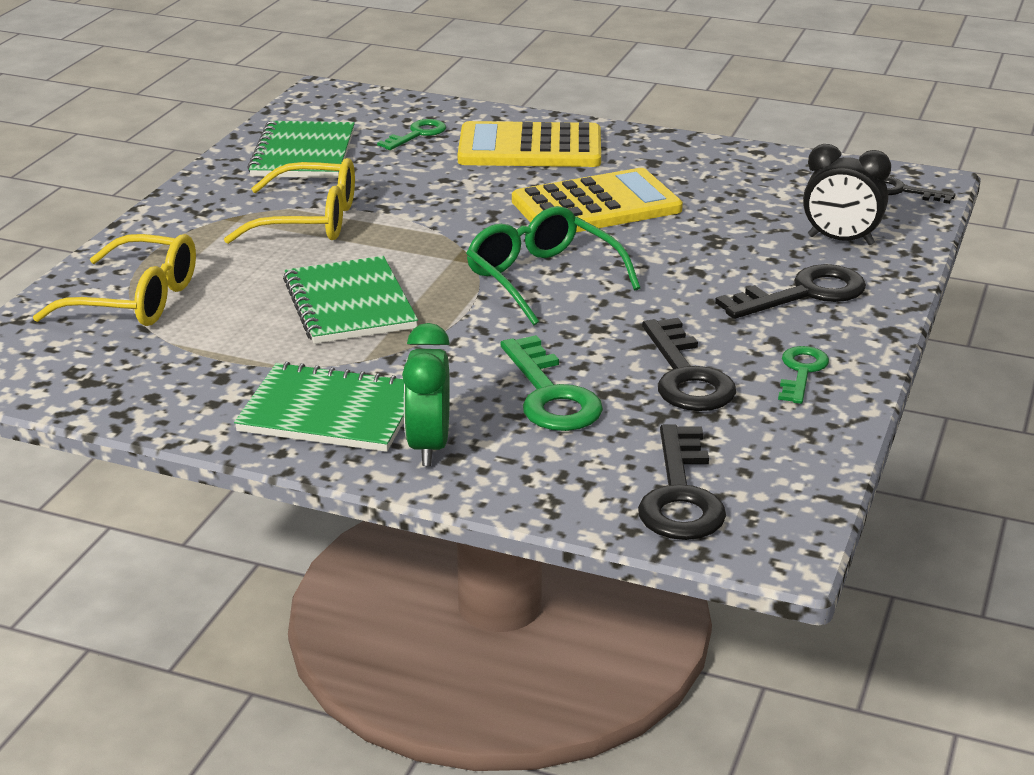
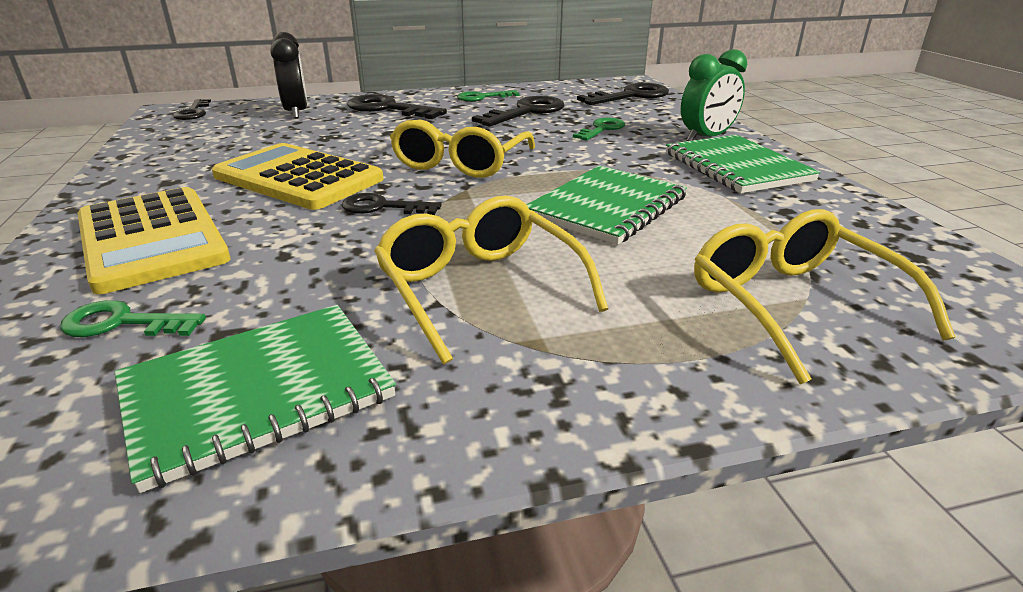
camera: 125 degrees left, 0 degrees up
(481, 222) = (382, 207): none -> black key
(542, 278) = (460, 163): green glasses -> yellow glasses
(550, 395) = (602, 129): green key -> green key, size x0.61

